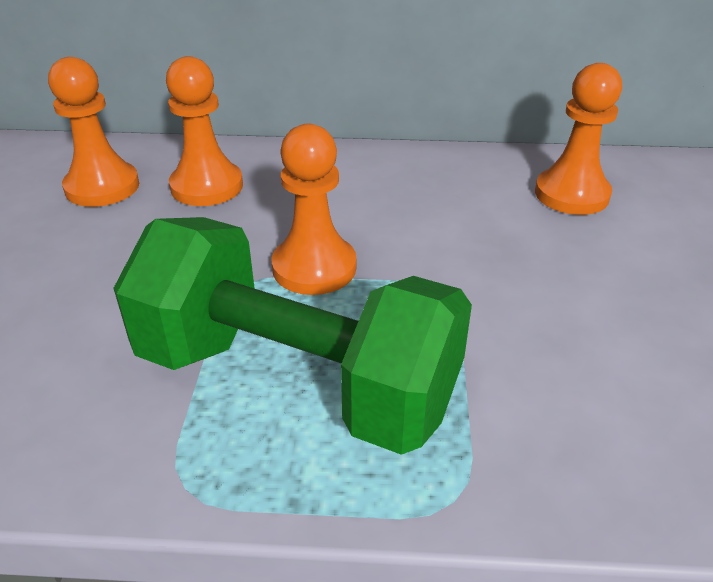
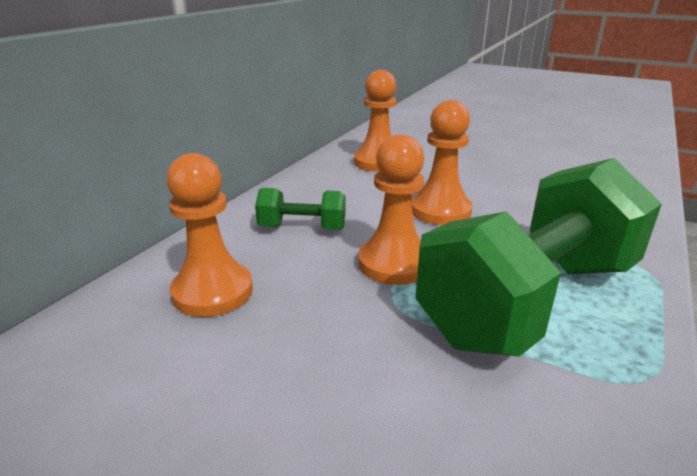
camera: 65 degrees left, 10 degrees down
(102, 187) = (124, 367): orange pawn -> orange pawn (440, 211)
(346, 194) = (302, 228): none -> green dumbbell

